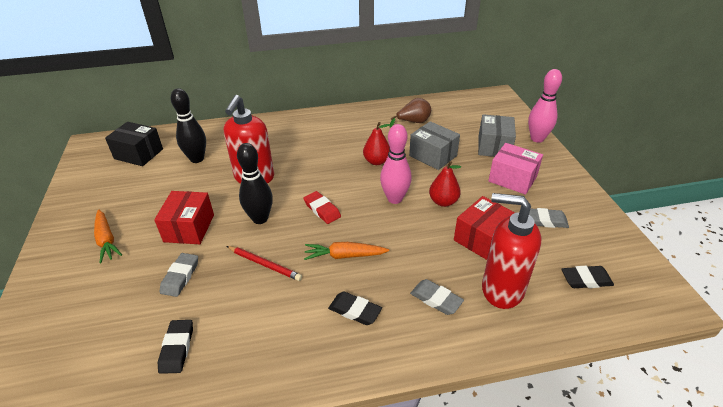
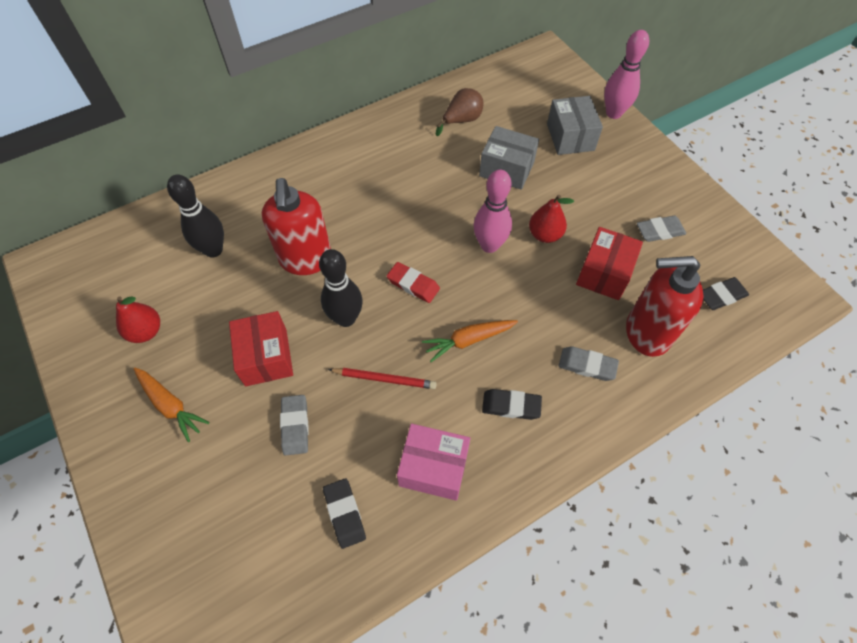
camera: 20 degrees left, 20 degrees up
(139, 154) = (127, 262): black box -> none
(376, 161) = (444, 195): red pear -> red pear (146, 331)
(512, 179) = (607, 181): pink box -> pink box (433, 468)

